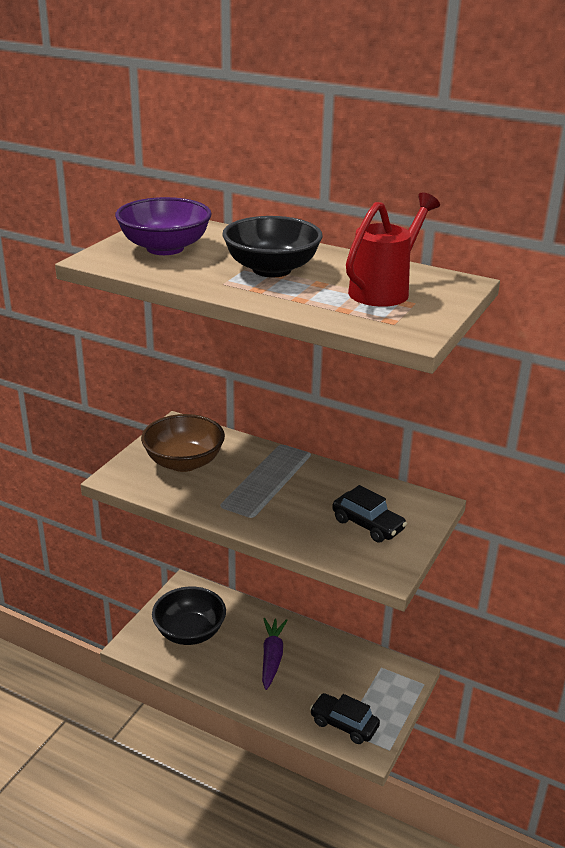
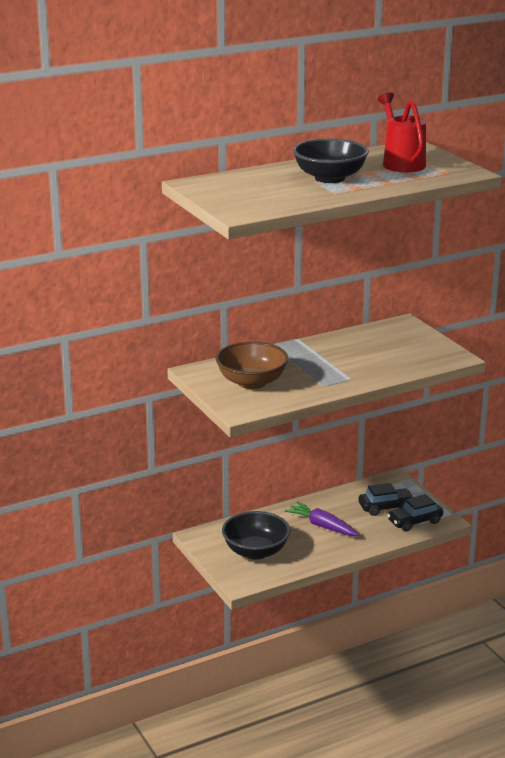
camera: 55 degrees left, 5 degrees down
(165, 248) = (248, 194): purple bowl -> none
(368, 525) = (402, 347): black car -> black car (385, 507)

